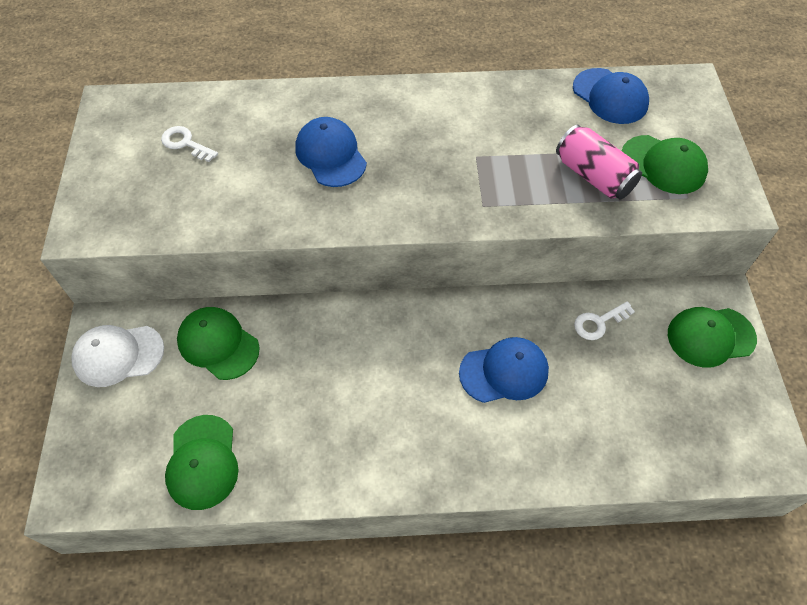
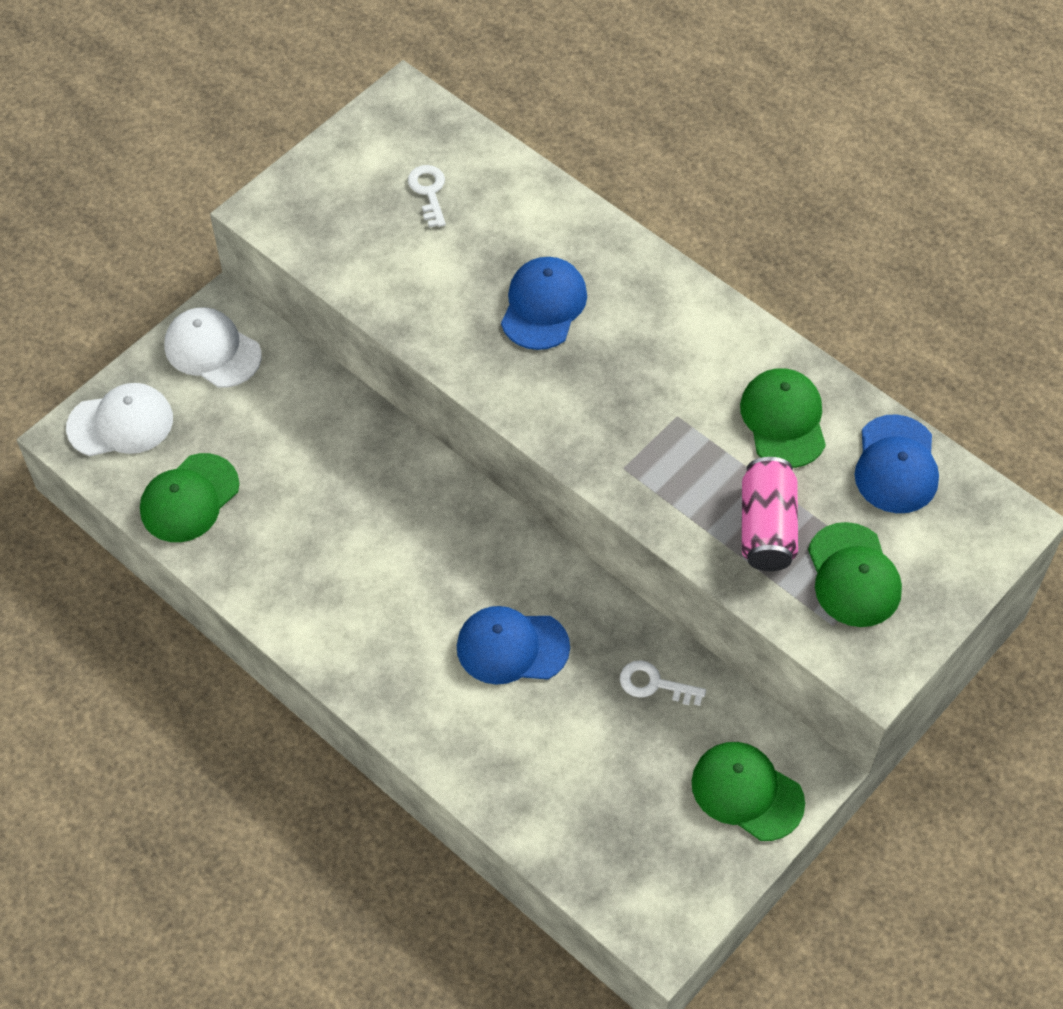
camera: 45 degrees right, 0 degrees up
(98, 455) = (121, 423): none -> white cap
(218, 344) = (299, 409): green cap -> green cap (783, 420)
(504, 372) = (512, 647): blue cap -> blue cap turned 150 degrees clockwise

